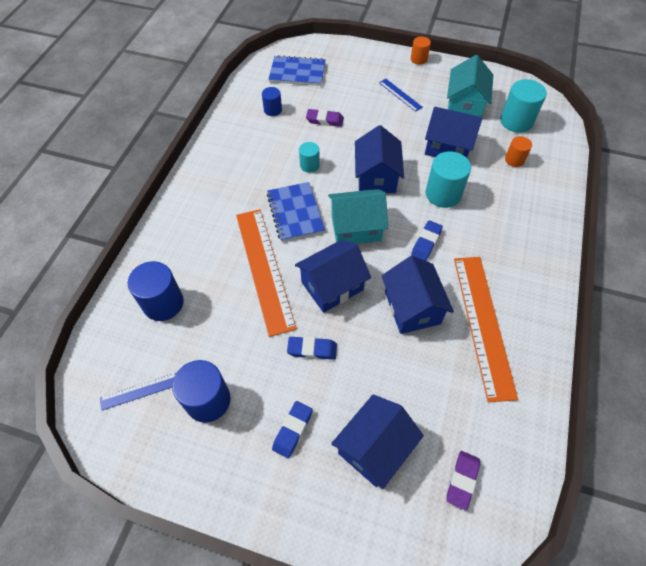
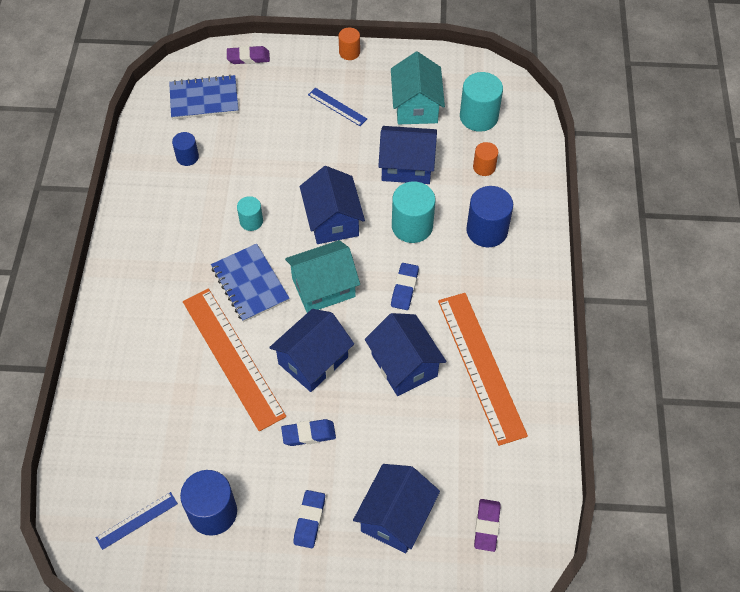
camera: 15 degrees left, 0 degrees up
(163, 303) = (130, 421): blue cylinder -> blue cylinder (487, 230)
(325, 120) = (254, 159): purple eraser -> purple eraser (248, 57)

